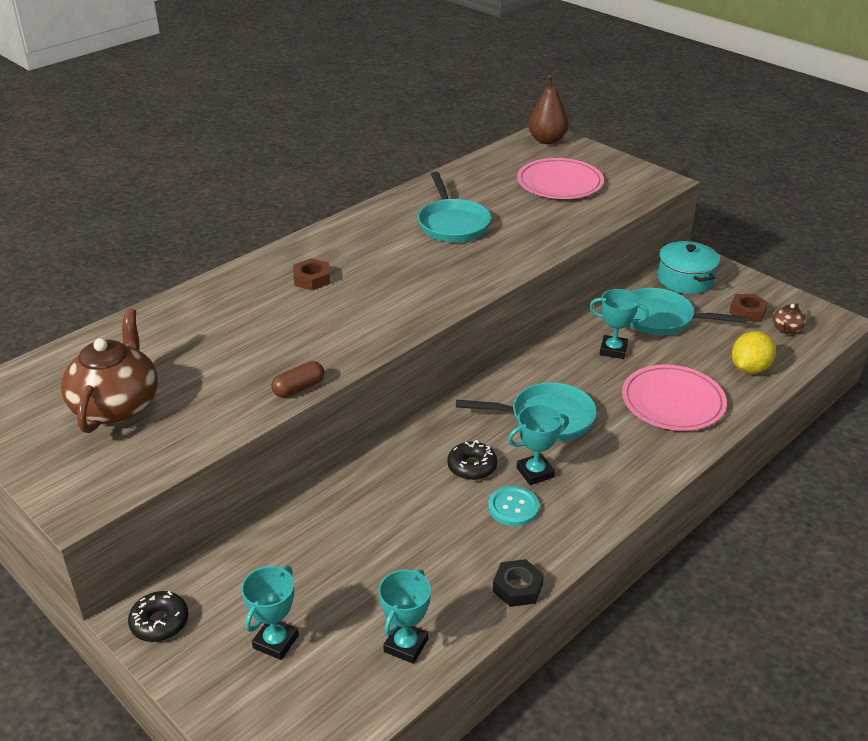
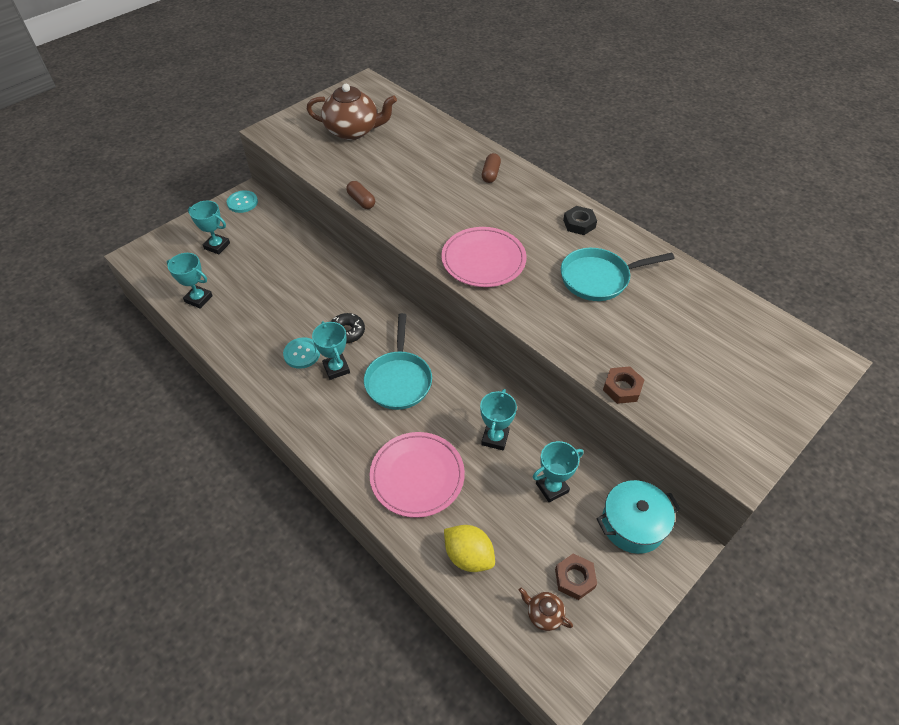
camera: 90 degrees right, 15 degrees up
(160, 622) = (242, 202): black donut -> turquoise button
(261, 283) = (490, 174): none -> brown capsule
(312, 279) = (498, 198): brown nut -> brown nut (622, 388)
(517, 587) = (228, 352): black nut -> black nut (579, 224)
(547, 140) = (813, 361): brown pear -> none
(559, 183) = (706, 365): pink plate -> pink plate (483, 260)
(661, 318) = (552, 488): turquoise pan -> turquoise trophy

